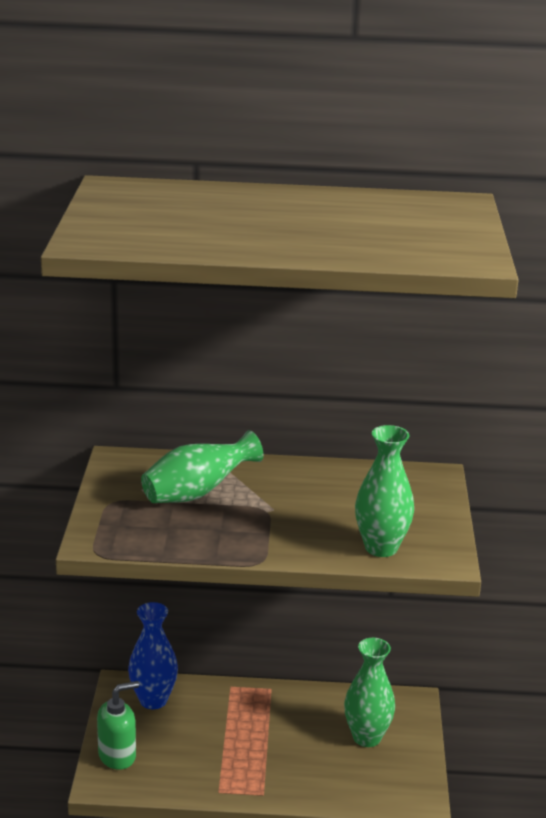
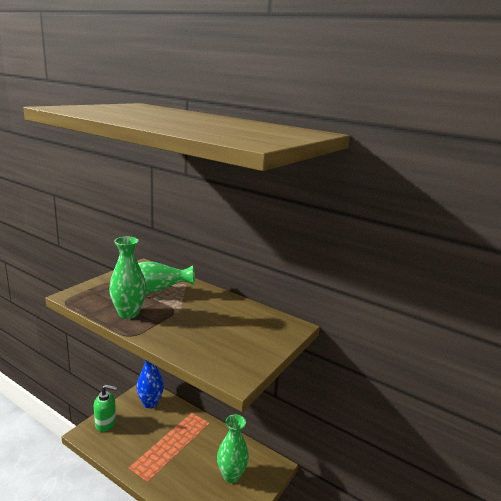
camera: 30 degrees right, 5 degrees down
(381, 548) = (207, 354): green vase -> green vase (128, 313)

